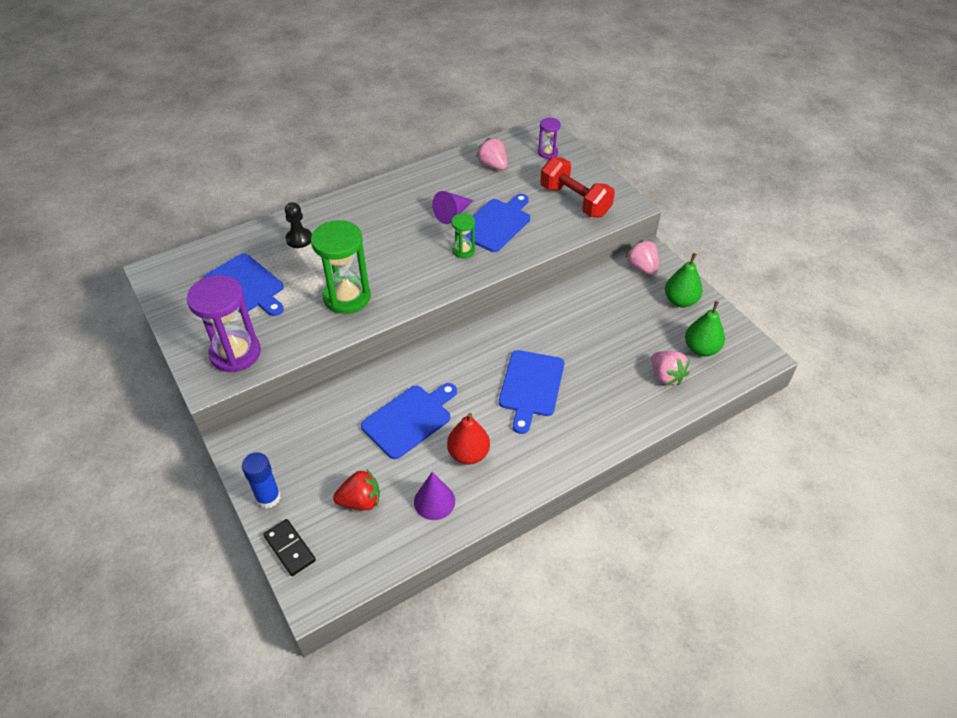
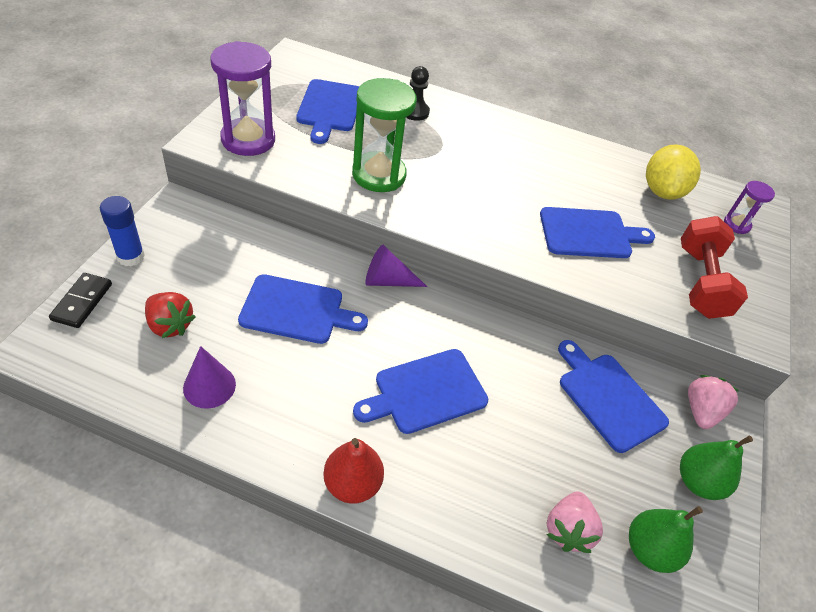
camera: 45 degrees right, 0 degrees up
(452, 214) = (562, 194): purple cone -> purple cone (387, 280)
(463, 250) = (525, 226): green hourglass -> none
(468, 454) = (291, 383): red pear -> red pear (352, 484)
(493, 165) = (662, 191): pink strawberry -> yellow lemon
(602, 302) = (608, 398): none -> blue cutting board

